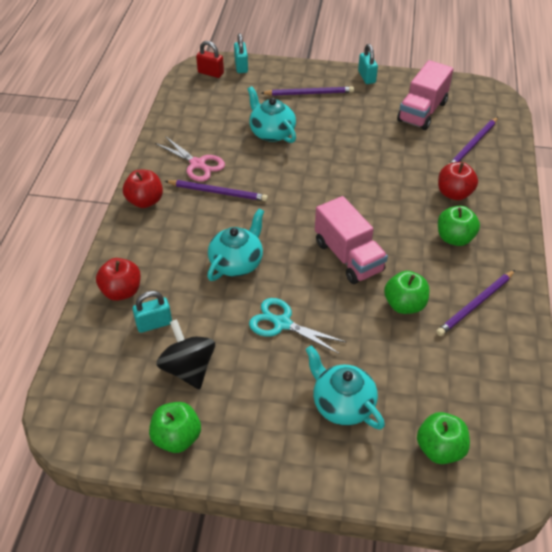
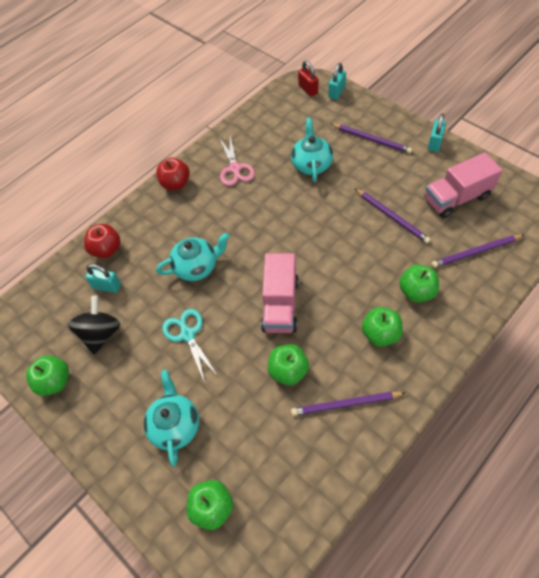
camera: 40 degrees right, 10 degrees up
(218, 192) = (230, 200): purple pencil -> purple pencil (392, 217)
(454, 193) = (416, 292): red apple -> green apple

